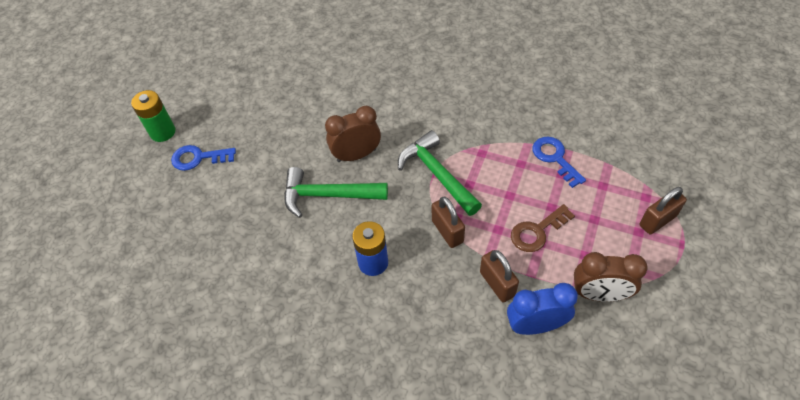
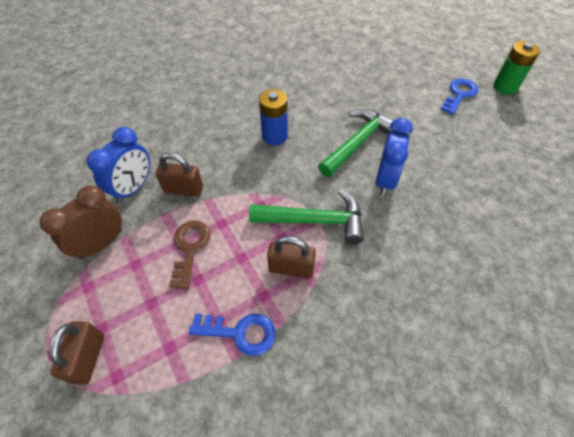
camera: 125 degrees right, 0 degrees up
(356, 155) = (385, 180): brown clock -> blue clock
(447, 231) = (254, 190): brown padlock -> brown padlock (291, 268)

